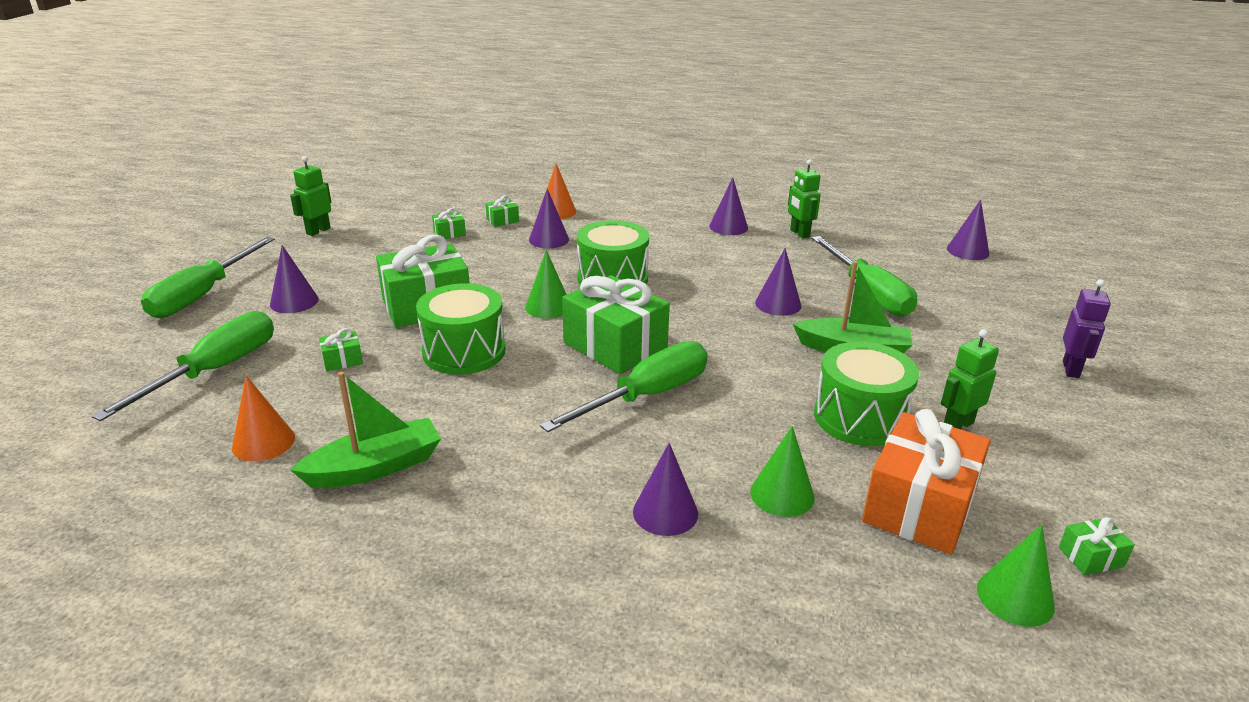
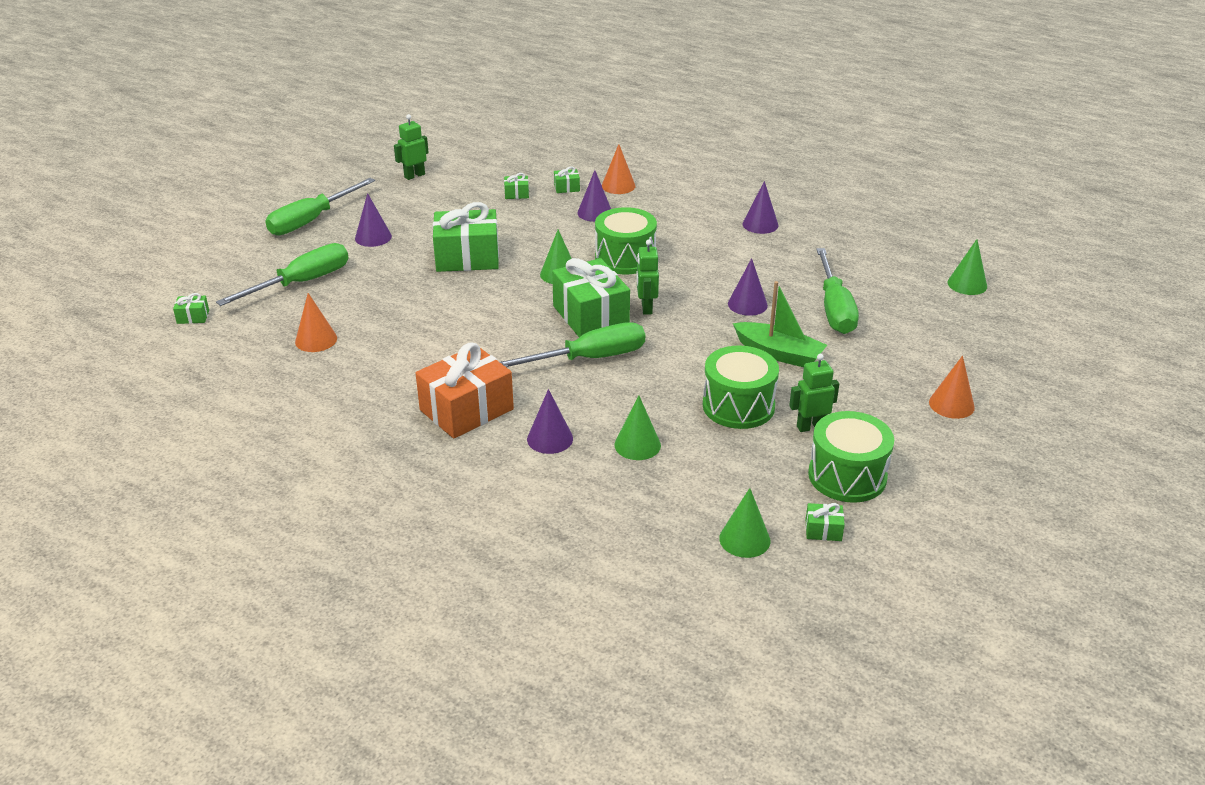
camera: 20 degrees right, 5 degrees up
(342, 360) = (388, 291): green gift -> green gift (193, 317)
(375, 467) = (378, 371): green boat -> none
(464, 351) = (476, 300): green drum -> green drum (847, 476)
(799, 233) = (821, 241): green robot -> green robot (646, 308)
(919, 506) = (729, 473): orange gift -> orange gift (466, 410)
(967, 251) = (967, 284): purple cone -> green cone
(1071, 369) = (951, 404): purple robot -> orange cone

